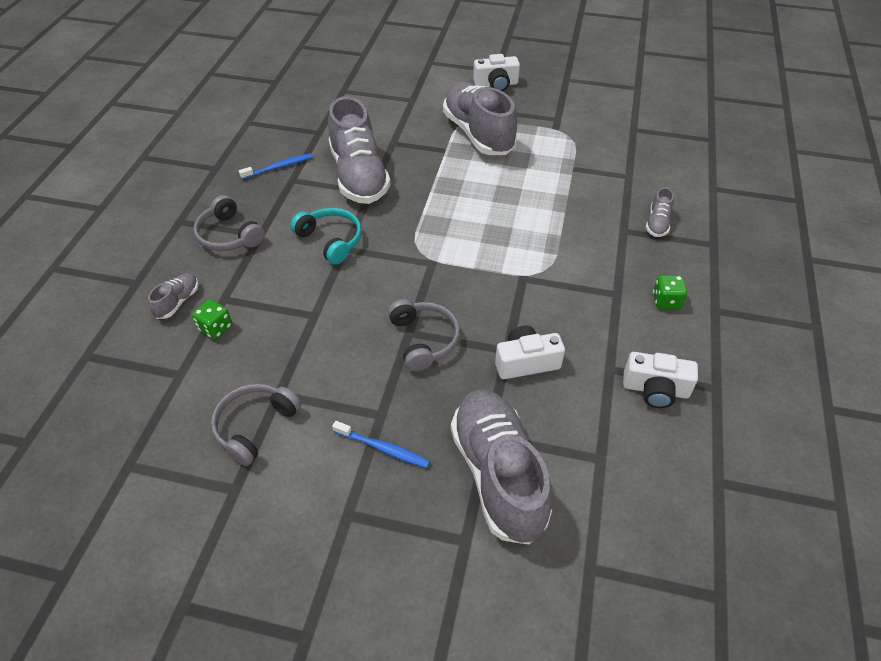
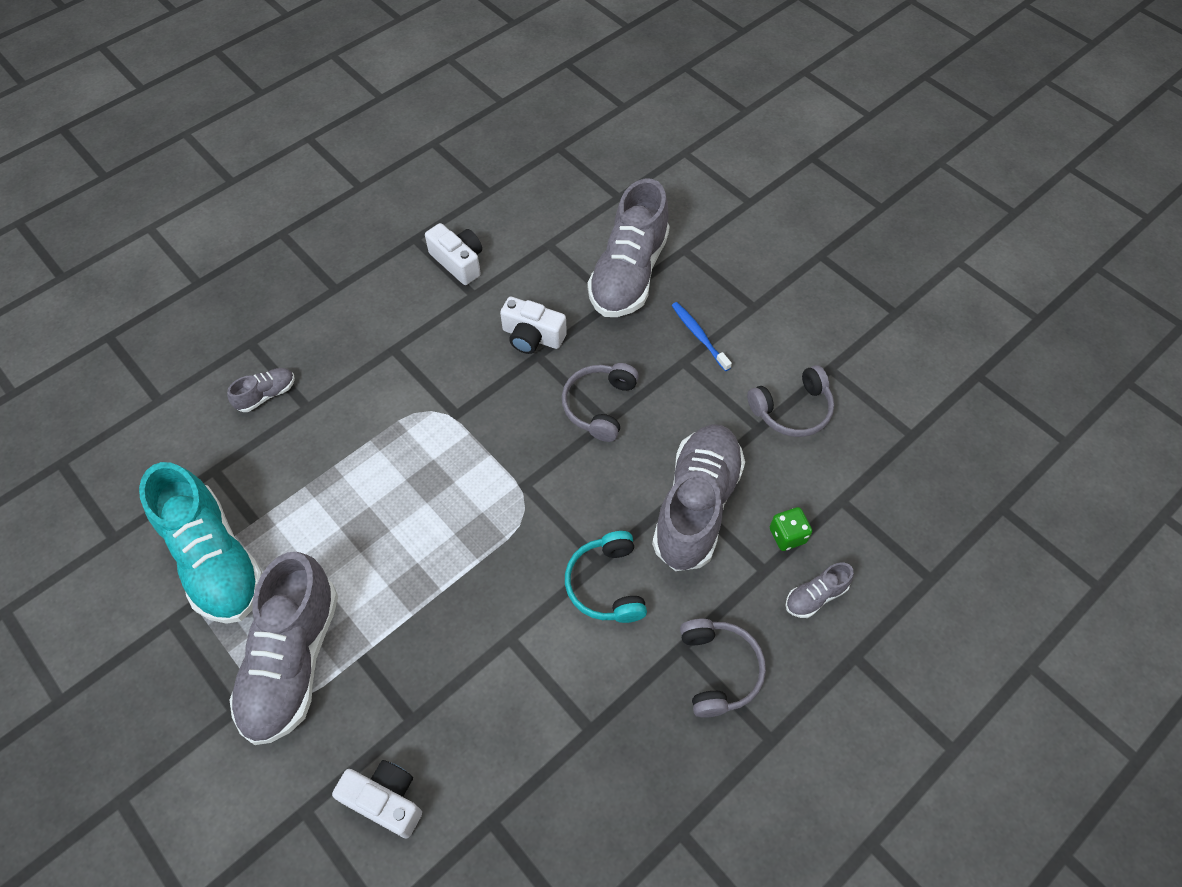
camera: 145 degrees left, 10 degrees up
(278, 167) = (593, 771): blue toothbrush -> none
(359, 176) = (503, 679): grey shoe -> grey shoe (696, 506)
(496, 84) = (159, 760): white camera -> white camera (385, 800)
(570, 146) = (215, 559): none -> turquoise shoe
(666, 301) = (362, 318): green dice -> none

